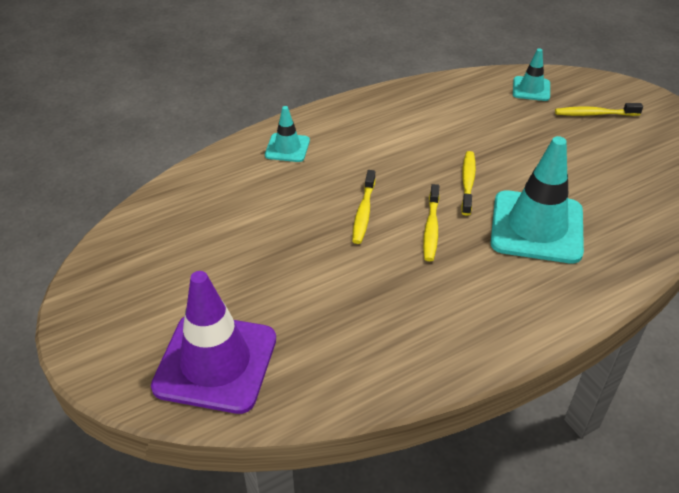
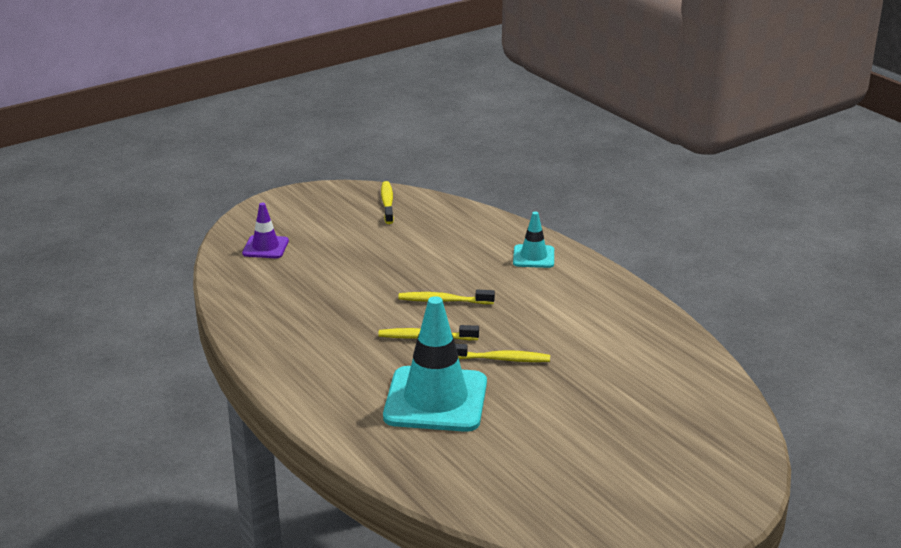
camera: 85 degrees right, 15 degrees down
(215, 362) = (265, 247): purple traffic cone -> purple traffic cone, size x0.50
(531, 89) = (705, 410): turquoise traffic cone -> none
(594, 114) = (665, 458): yellow toothbrush -> yellow toothbrush (387, 203)

